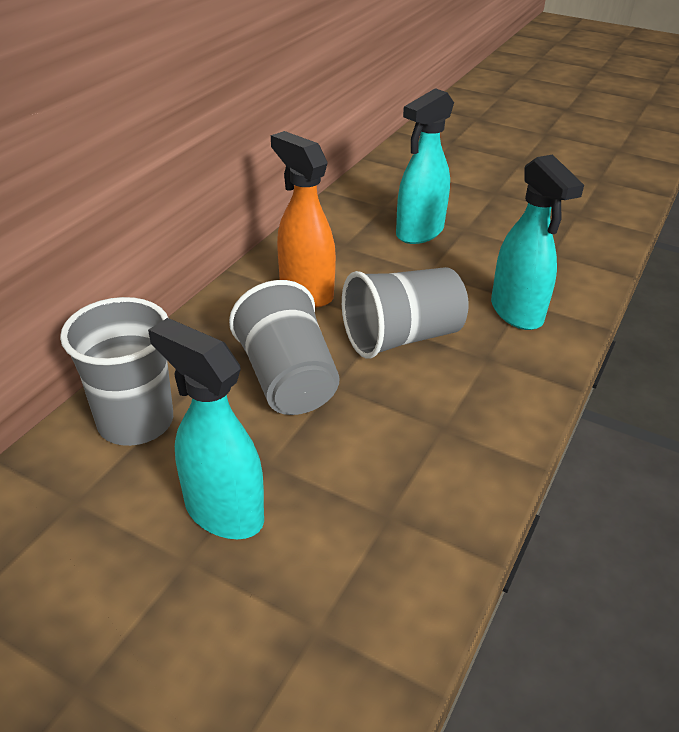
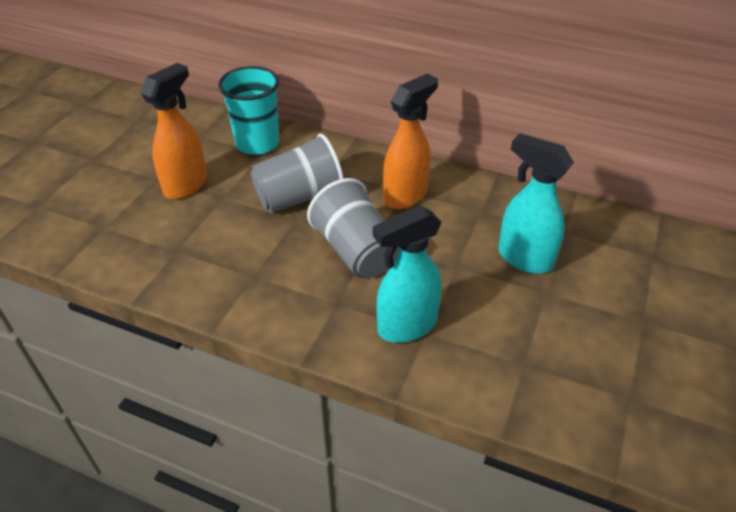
camera: 85 degrees right, 5 degrees up
(136, 421) = (257, 143): grey cup -> turquoise cup
(223, 511) = (186, 185): turquoise spray bottle -> orange spray bottle

